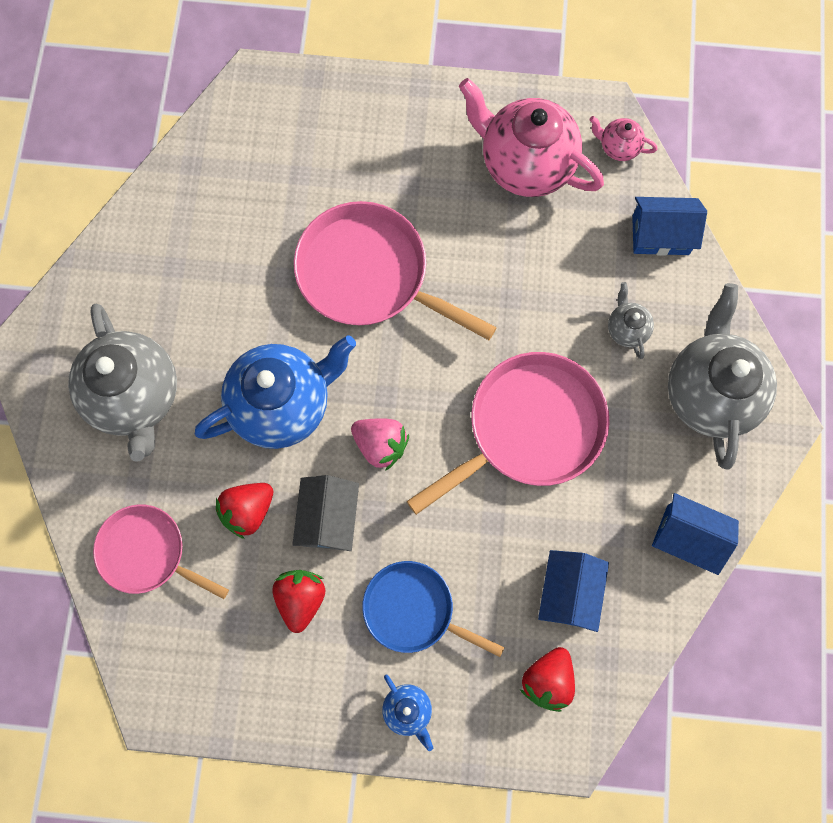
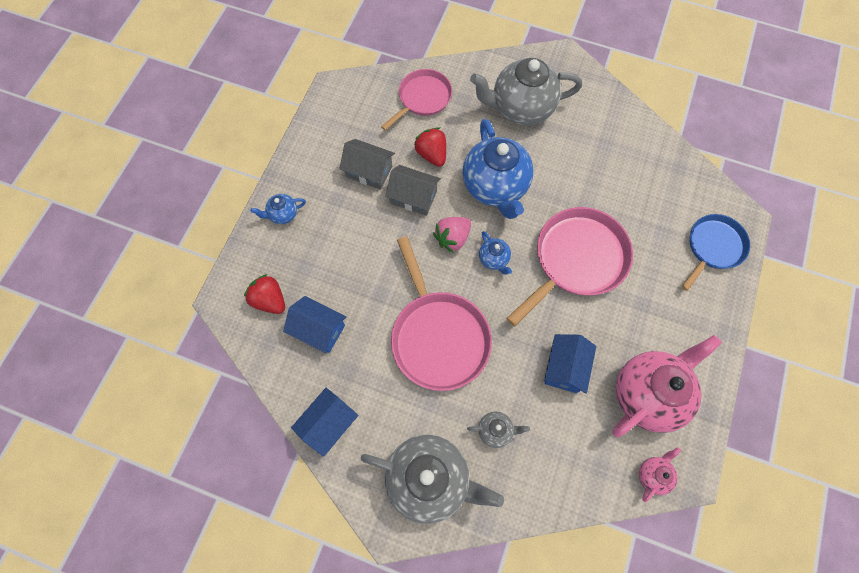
camera: 105 degrees right, 5 degrees down
(301, 599) = (369, 171): red strawberry -> grey house
(397, 381) = (494, 259): none -> blue teapot
(413, 610) = (341, 232): blue pan -> blue pan (713, 247)
(660, 235) = (568, 484): blue house -> blue house (565, 368)

